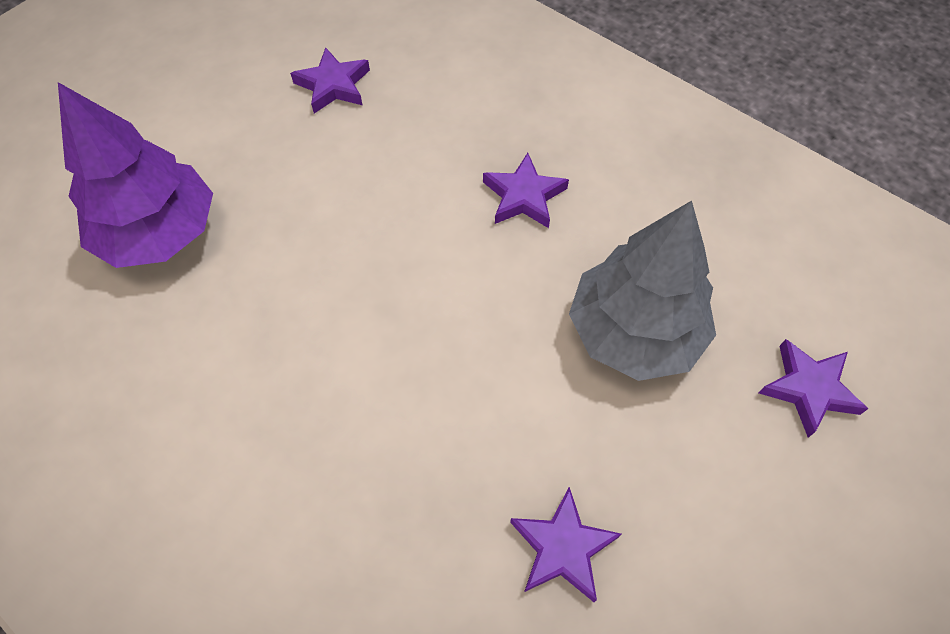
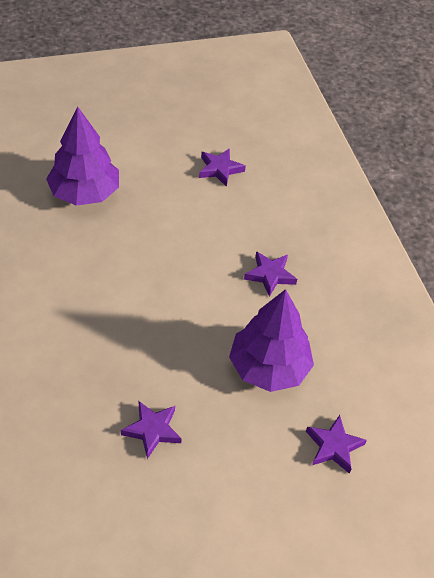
camera: 30 degrees right, 10 degrees down
(634, 331) = (269, 367): grey tree -> purple tree

